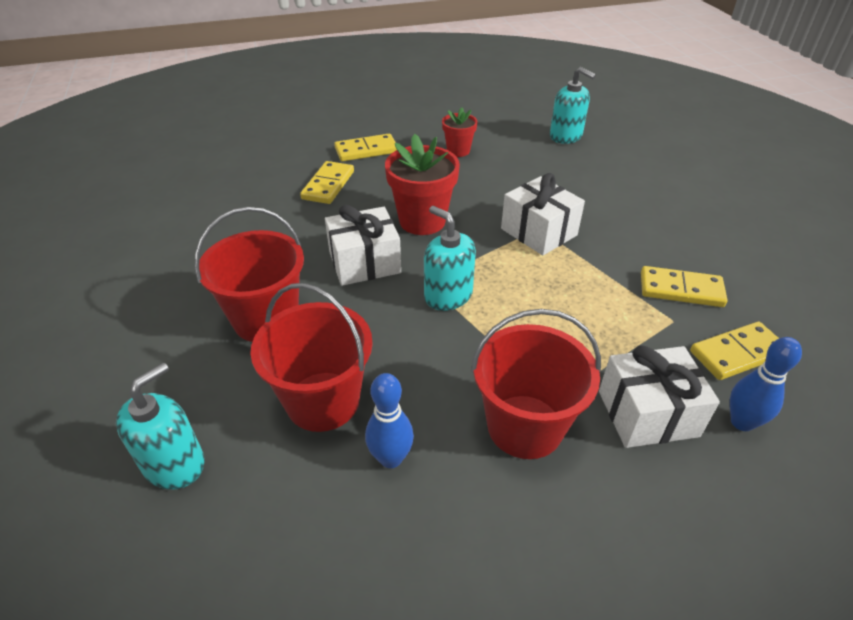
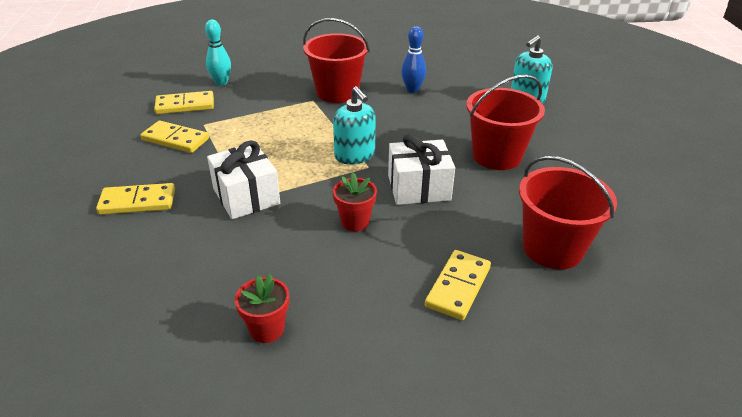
camera: 170 degrees left, 5 degrees down
(323, 401) = (450, 112): red bucket -> red bucket (552, 248)
(366, 150) = (403, 351): yellow domino -> yellow domino (137, 202)
(422, 221) = (355, 222): red flower pot -> red flower pot, size x0.58
(566, 136) = (86, 339): turquoise soap dispenser -> none
(647, 413) = (267, 90): white gift -> none
(742, 422) = (221, 82): blue bowling pin -> turquoise bowling pin

